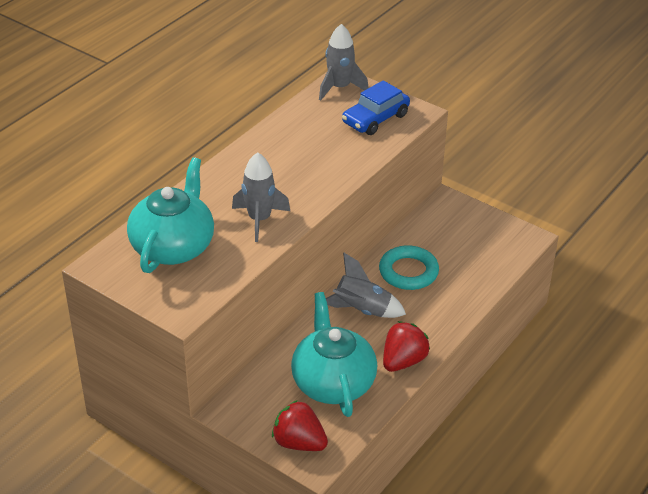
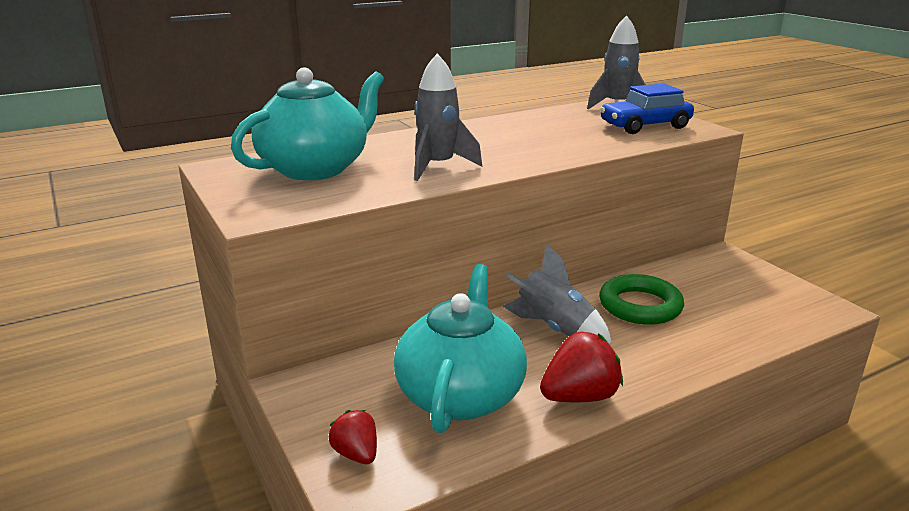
camera: 25 degrees right, 15 degrees down
(299, 442) = (356, 454): red strawberry -> red strawberry, size x0.62
(408, 272) = (640, 306): turquoise ring -> green ring

